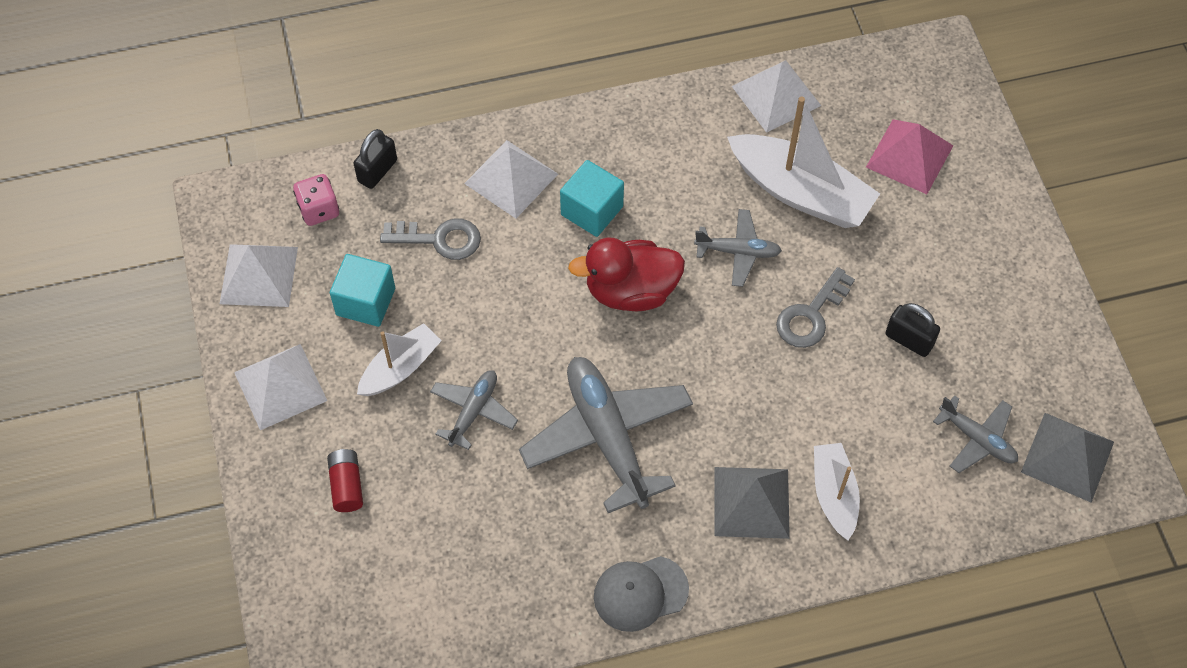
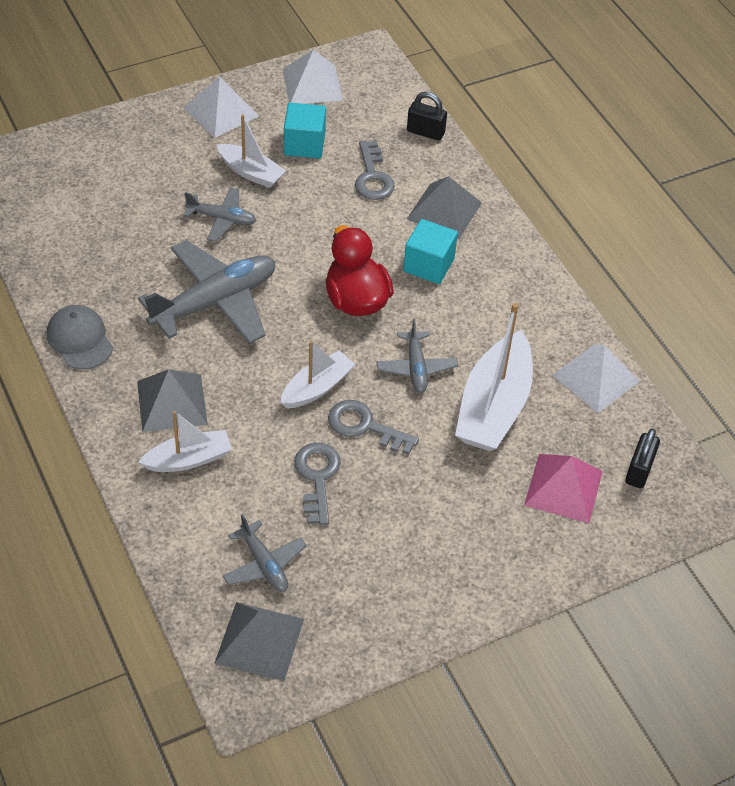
camera: 75 degrees right, 10 degrees down
(319, 210) = (379, 106): pink dice -> none
(347, 485) = (146, 159): red battery -> none
(511, 178) = (444, 211): white pyramid -> grey pyramid
(751, 352) = (317, 388): none -> white boat
(872, 371) = (317, 477): none -> grey key
(909, 340) = (357, 503): black padlock -> black padlock (639, 471)
(977, 439) = (264, 564): grey plane -> grey plane turned 60 degrees counterclockwise

